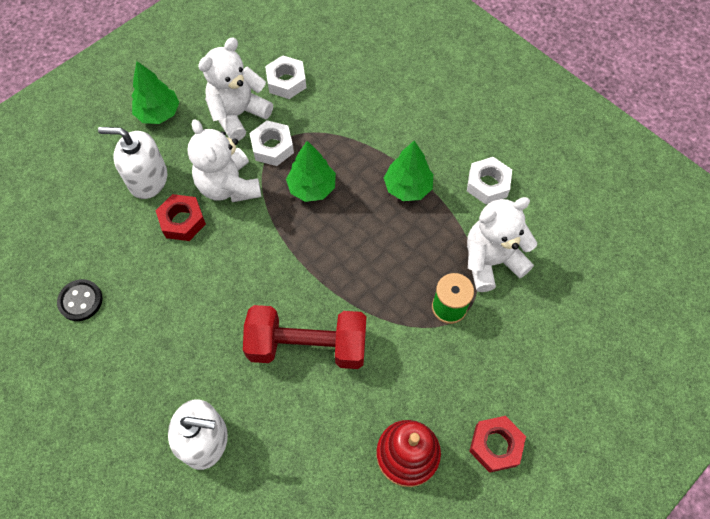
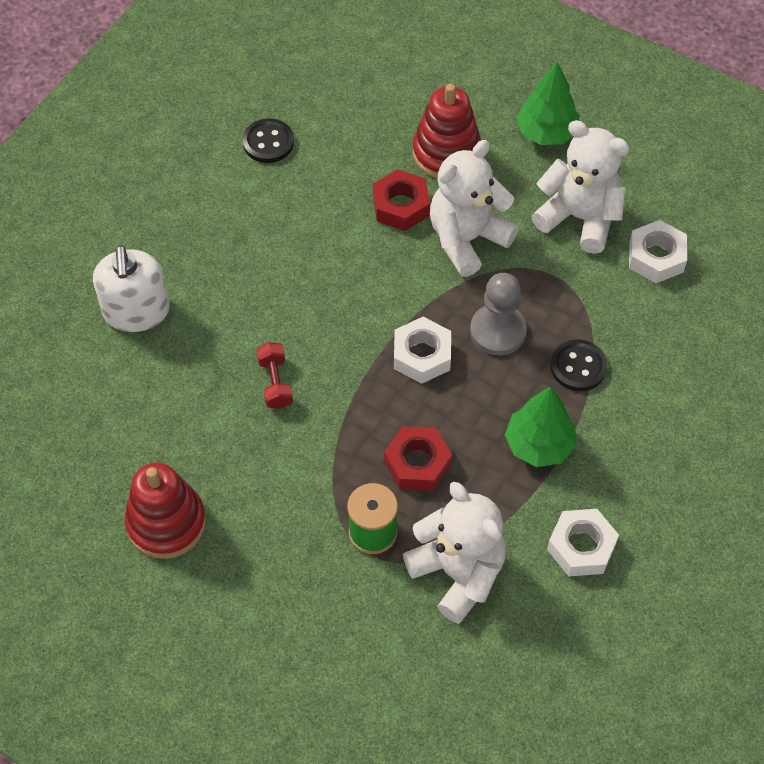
camera: 75 degrees right, 5 degrees down
(148, 179) = (446, 153): white soap dispenser -> red stacking toy
(272, 147) = (543, 270): white nut -> white nut (422, 355)
(307, 345) = (275, 383): red dumbbell -> red dumbbell, size x0.43
(312, 187) = (498, 331): green tree -> grey pawn
(355, 148) = (578, 367): none -> black button
(495, 445) = (199, 621): red nut -> red nut (417, 463)

